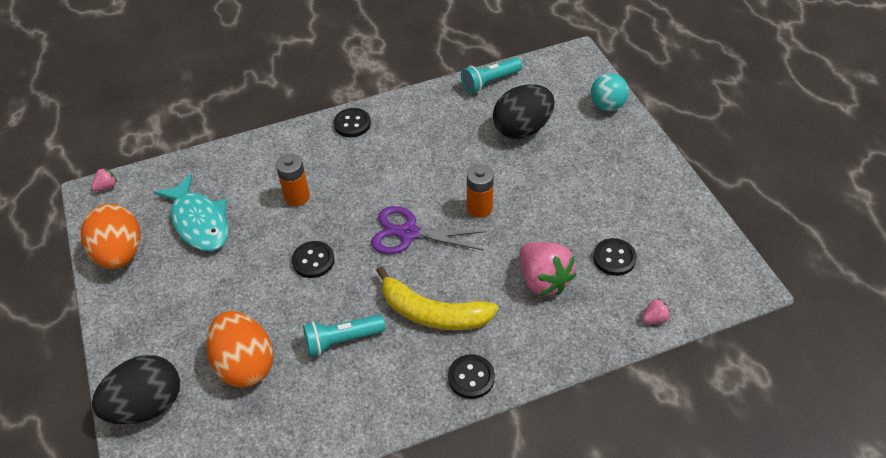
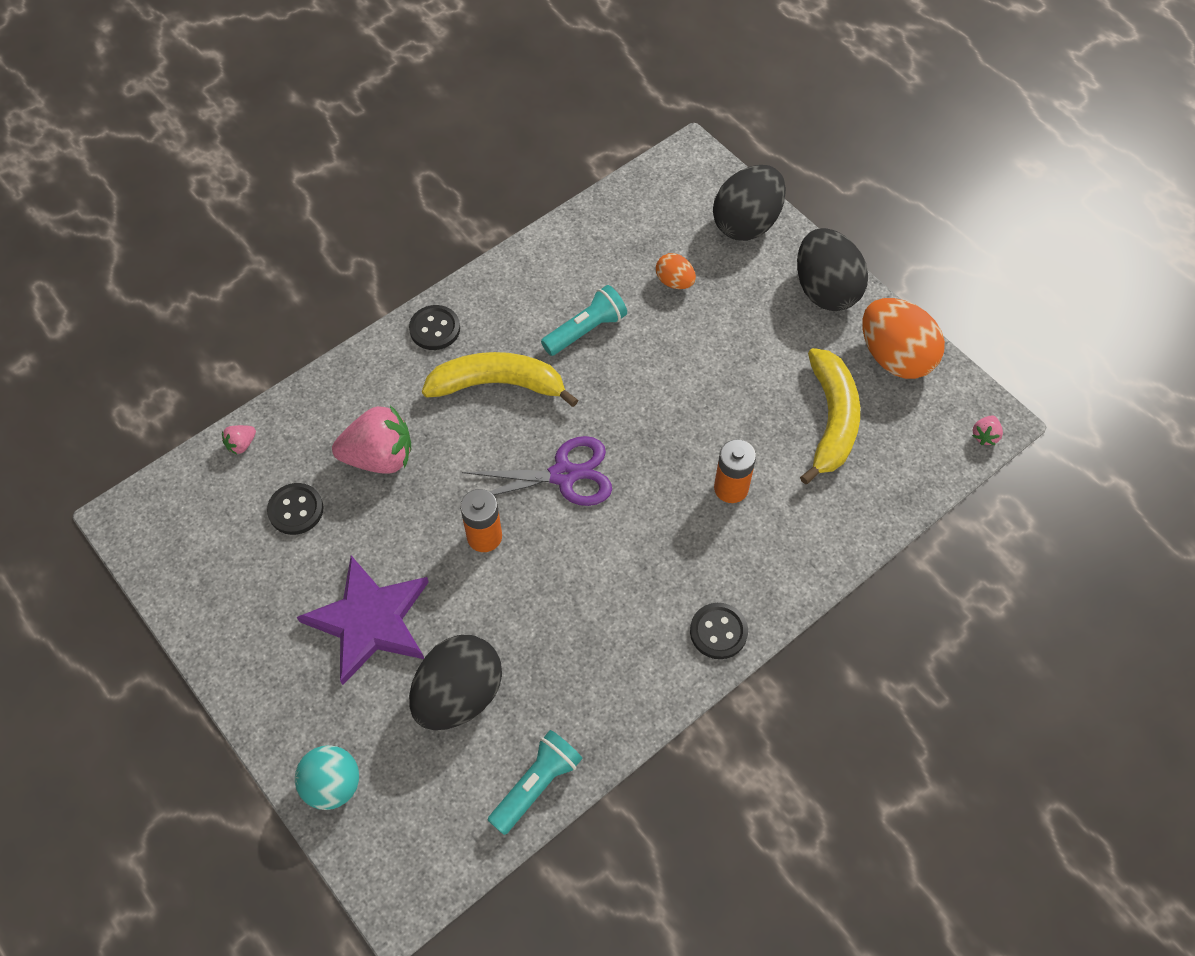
camera: 160 degrees right, 10 degrees up
(128, 321) = (825, 290): none -> black egg
(199, 222) = (831, 420): turquoise fish -> yellow banana
(245, 364) = (674, 282): orange egg -> orange egg, size x0.51
(313, 260) = (663, 409): black button -> none
(543, 280) = (379, 457): pink strawberry -> pink strawberry turned 135 degrees clockwise
(571, 178) = (369, 620): none -> purple star

